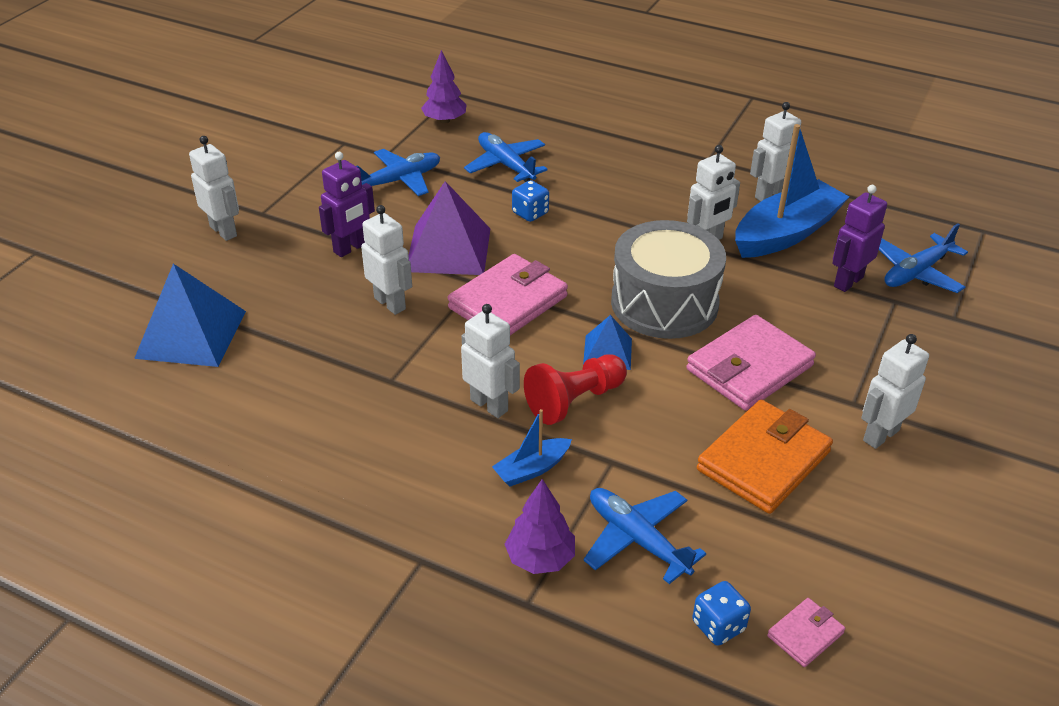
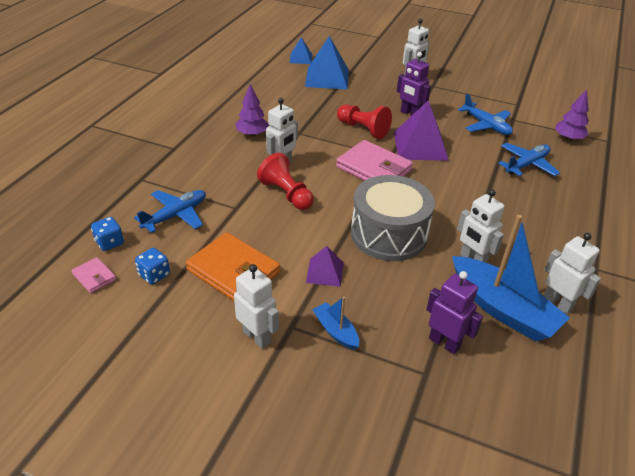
camera: 85 degrees right, 0 degrees up
(390, 303) = (363, 129): white robot -> red pawn
(530, 213) = (472, 176): blue dice -> blue dice (154, 275)
(532, 469) = (231, 179): blue boat -> blue boat (335, 331)
(540, 558) = (168, 182): purple tree -> purple tree (252, 134)
(607, 352) = (332, 207): blue pyramid -> blue pyramid (301, 58)
(749, 368) = (325, 272): pink wallet -> purple pyramid
(916, 272) = (474, 397): blue plane -> none

